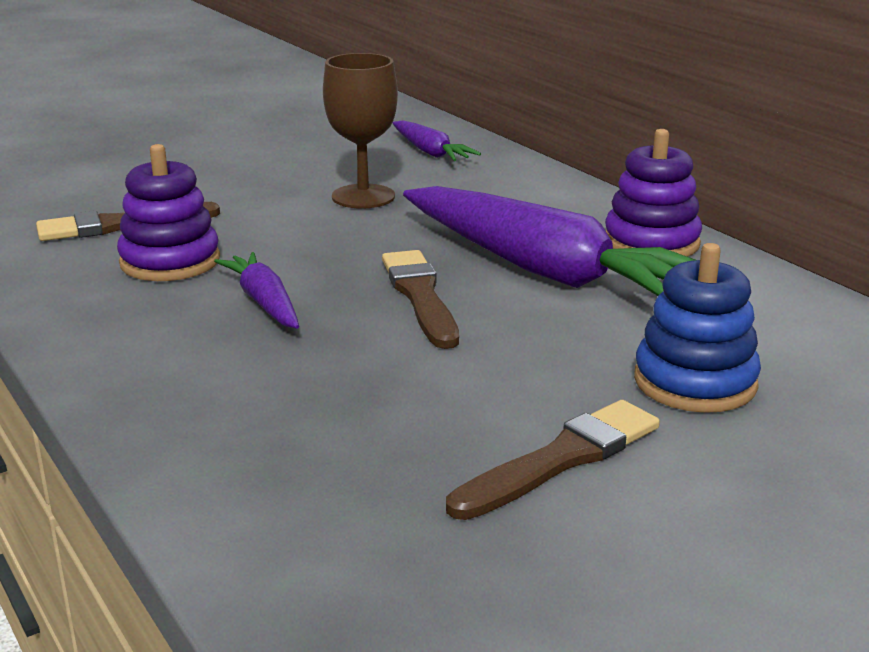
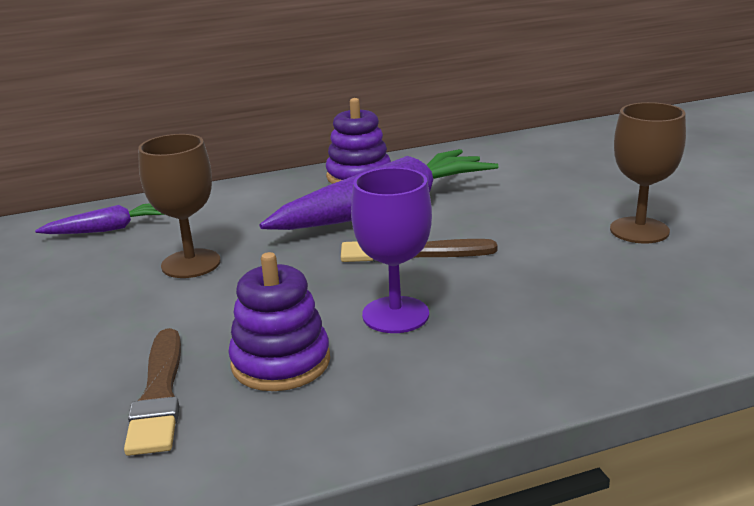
camera: 75 degrees left, 0 degrees up
(264, 302) = (395, 315): purple carrot -> purple goblet
(560, 459) = (639, 230): brown brush -> brown goblet
(695, 382) = (553, 189): blue stacking toy -> none

